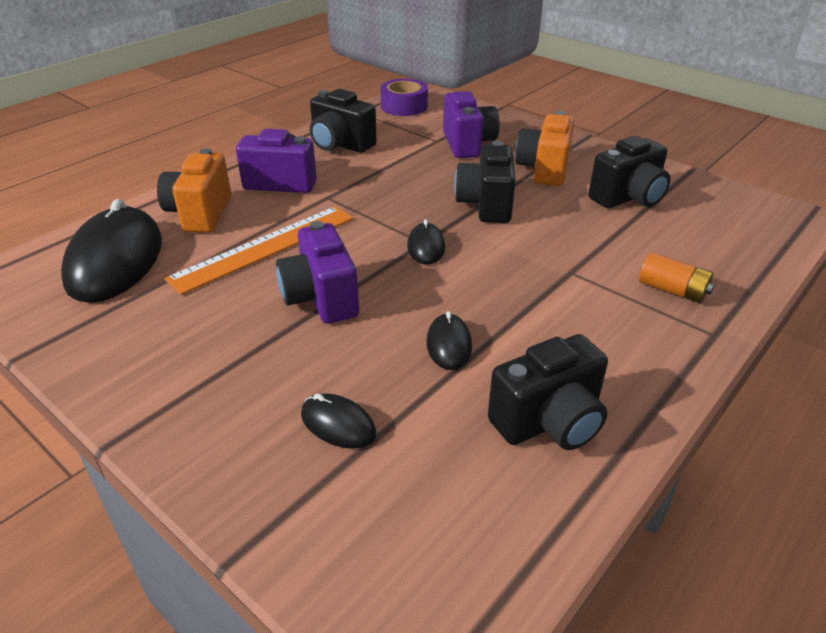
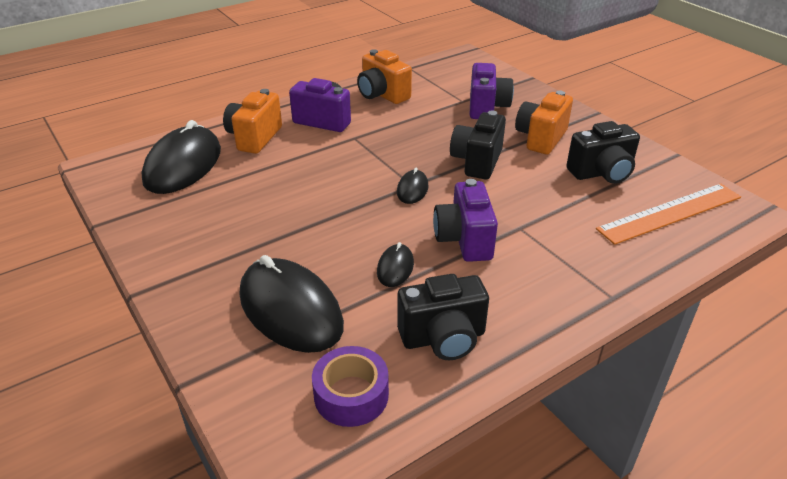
camera: 15 degrees right, 0 degrees up
(265, 248) = (291, 171): orange ruler -> orange ruler (670, 213)
(321, 298) = (316, 217): purple camera -> purple camera (464, 240)
(338, 424) = (290, 309): black mouse -> black mouse, size x2.16
(340, 145) = (382, 95): black camera -> orange camera
(404, 106) = (449, 67): purple tape -> purple tape (351, 395)
(672, 290) = (596, 256): orange battery -> none

